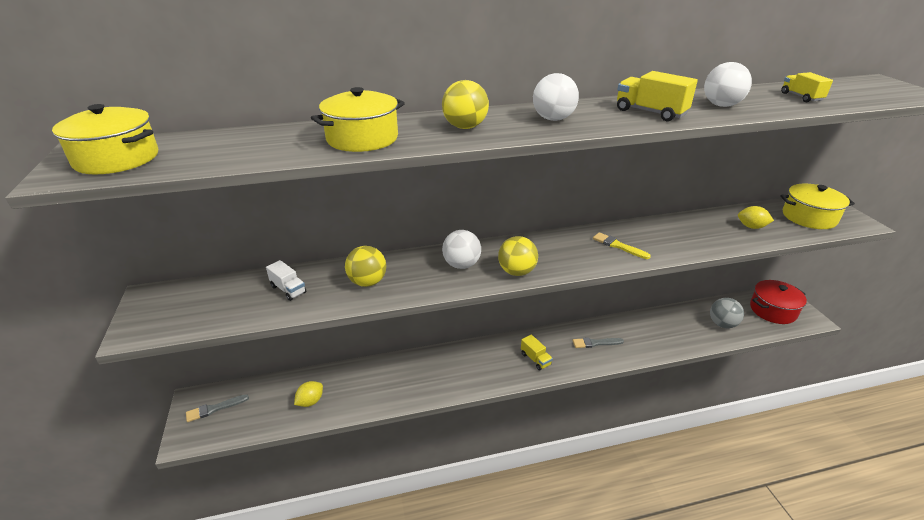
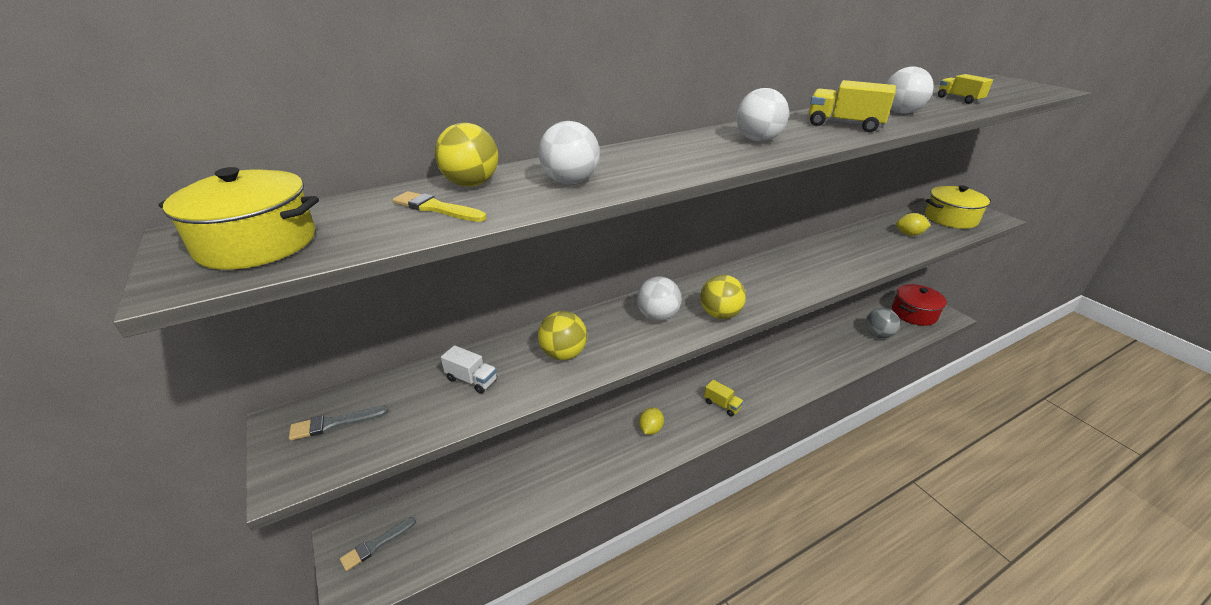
camera: 15 degrees left, 0 degrees up
(310, 401) = (495, 507): yellow lemon -> yellow lemon (650, 429)
(362, 139) = (570, 182): yellow pot -> white ball
(465, 127) = (674, 157): yellow ball -> yellow ball (471, 184)
(595, 343) = (772, 376): grey brush -> grey brush (335, 423)
(618, 246) = (802, 271): yellow brush -> yellow brush (436, 208)

